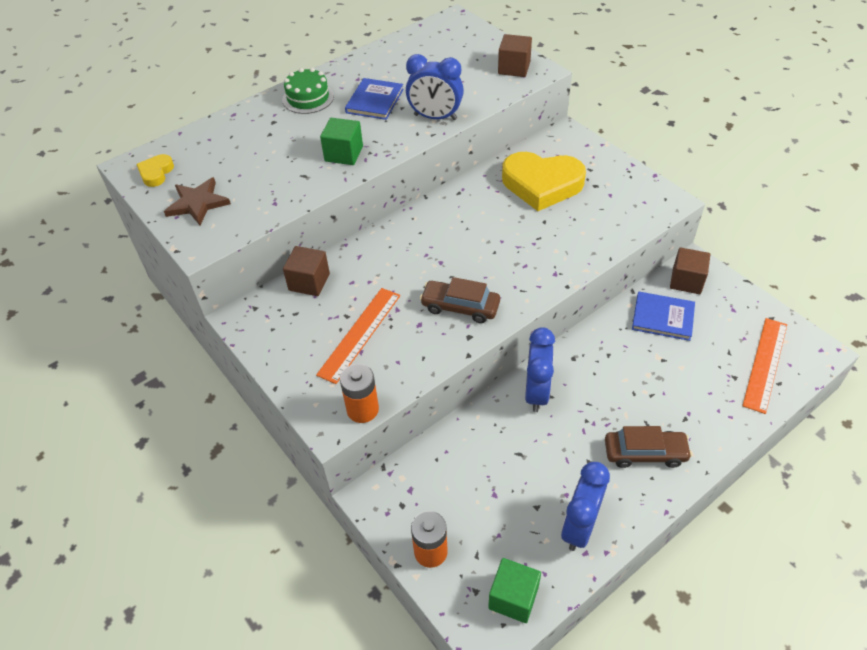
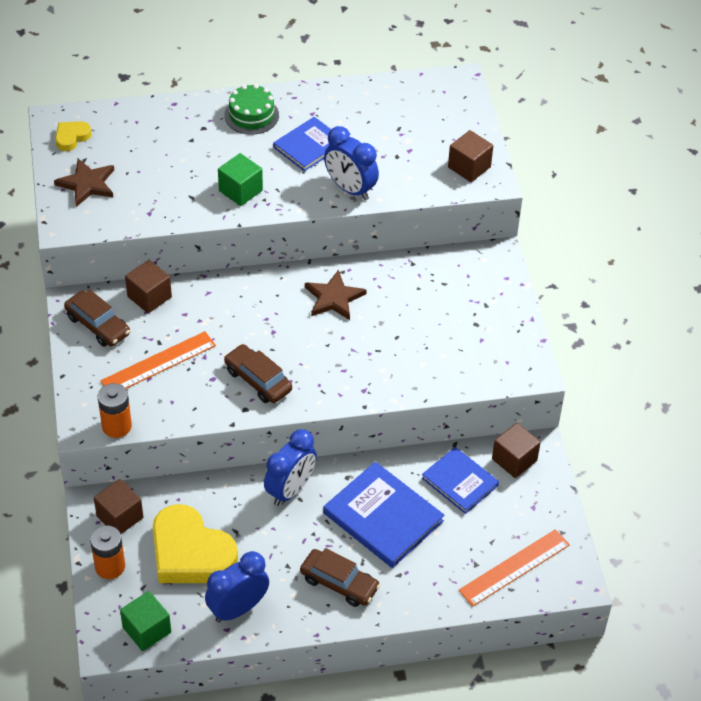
camera: 25 degrees right, 0 degrees up
(278, 327) = (98, 325): none -> brown car
(405, 497) = (120, 517): none -> brown cube
(469, 214) = (334, 298): none -> brown star
(542, 184) = (426, 299): yellow heart -> yellow heart (190, 553)
(630, 376) = (383, 517): none -> blue book

